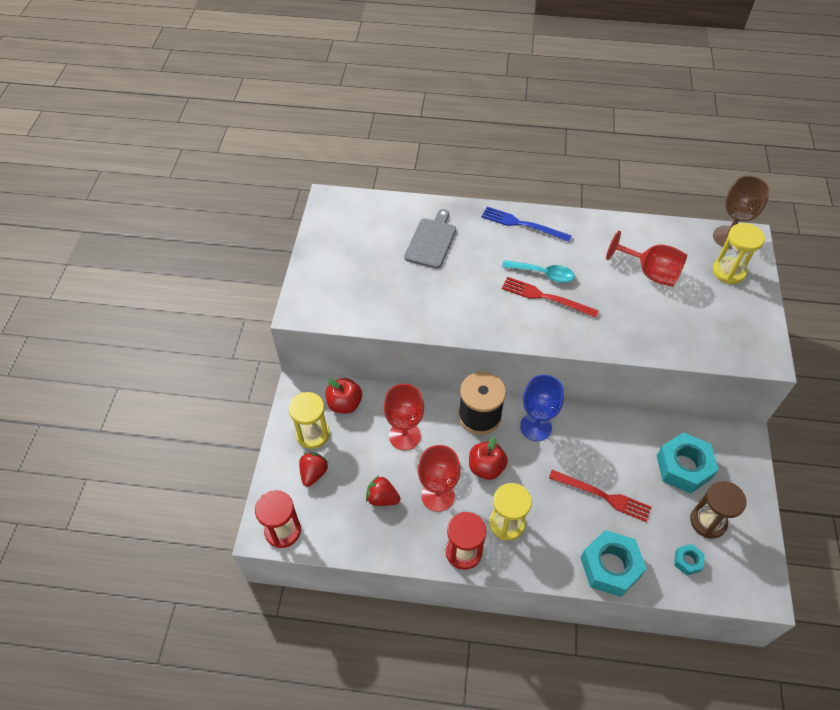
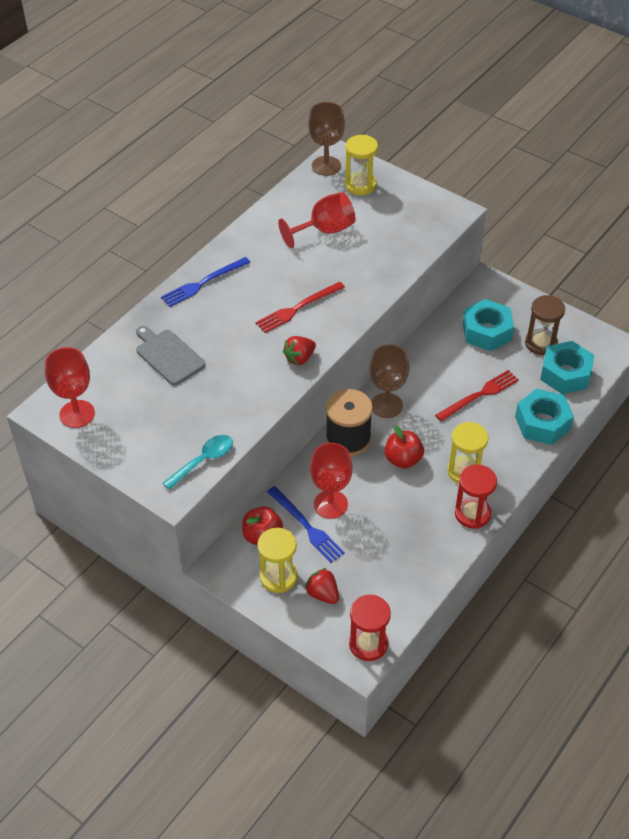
camera: 60 degrees left, 5 degrees down
(372, 429) = (306, 526): none -> blue fork
(382, 498) = (384, 550): red strawberry -> red strawberry (299, 358)
(437, 495) = (408, 507): red goblet -> red goblet (77, 414)
(535, 427) = (386, 405): blue goblet -> brown goblet
(543, 274) = (271, 297): turquoise spoon -> turquoise spoon (203, 460)
(687, 561) = (565, 374): turquoise nut -> turquoise nut, size x2.06

